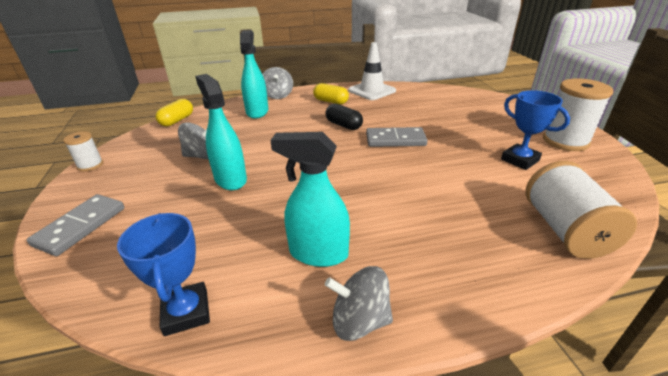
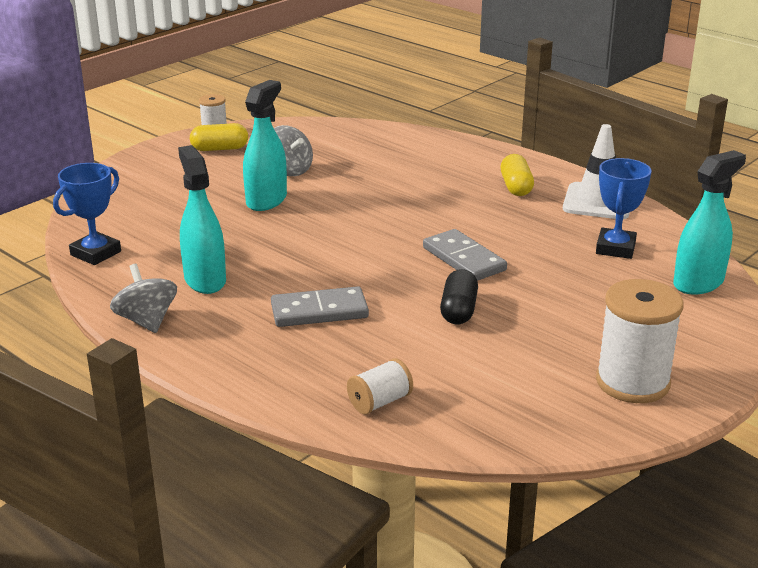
camera: 55 degrees right, 5 degrees down
(80, 226) = (137, 173): grey domino -> grey domino (319, 311)
(177, 120) = (340, 126): yellow capsule -> yellow capsule (220, 149)
(257, 112) = (420, 156): turquoise spray bottle -> turquoise spray bottle (698, 283)
(278, 95) = (483, 150): grey spinning top -> none
(343, 125) = (458, 216): black capsule -> black capsule (458, 310)
(520, 160) = (519, 353): blue trophy -> blue trophy (615, 248)
(564, 230) = (380, 402): white spool -> white spool, size x0.53

